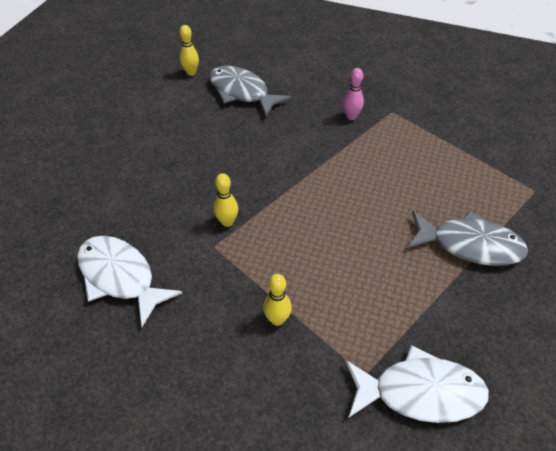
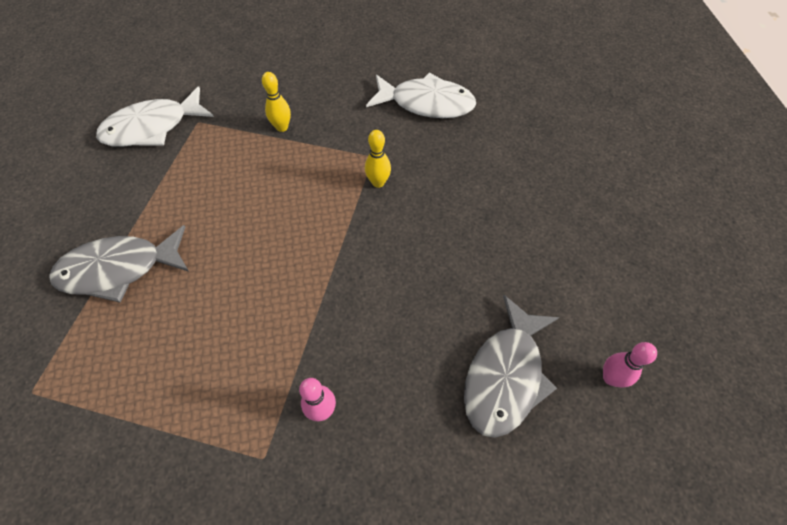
camera: 150 degrees right, 10 degrees up
(191, 72) = (610, 378): yellow bowling pin -> pink bowling pin
(242, 92) = (505, 375): grey fish -> grey fish turned 105 degrees clockwise

